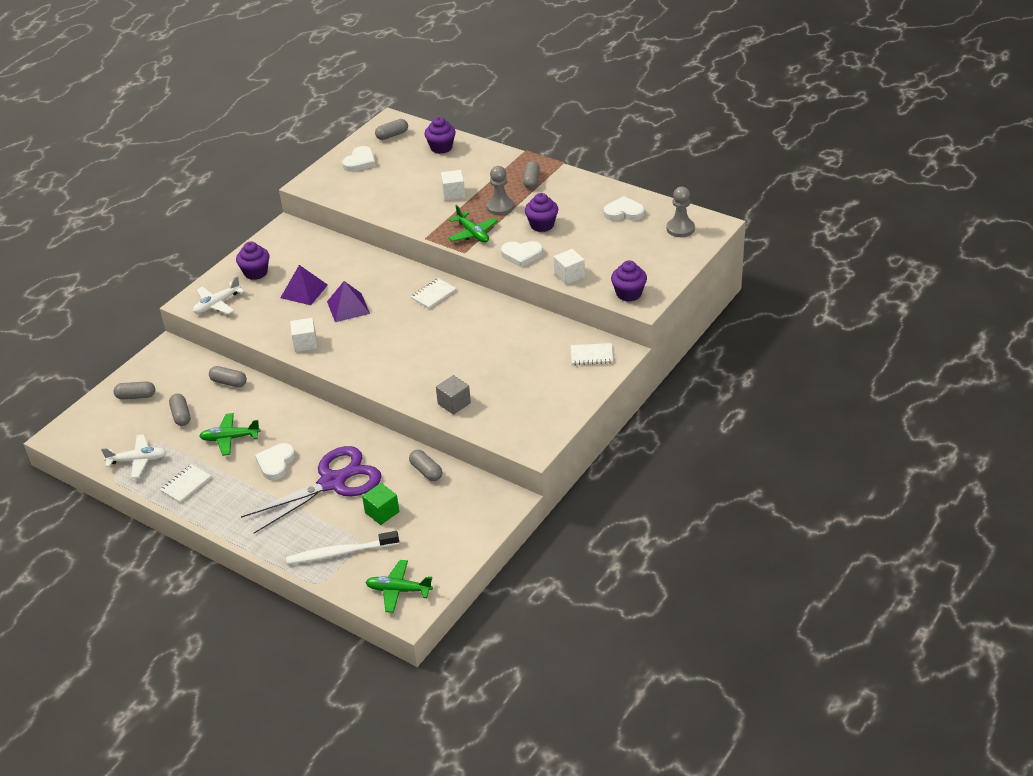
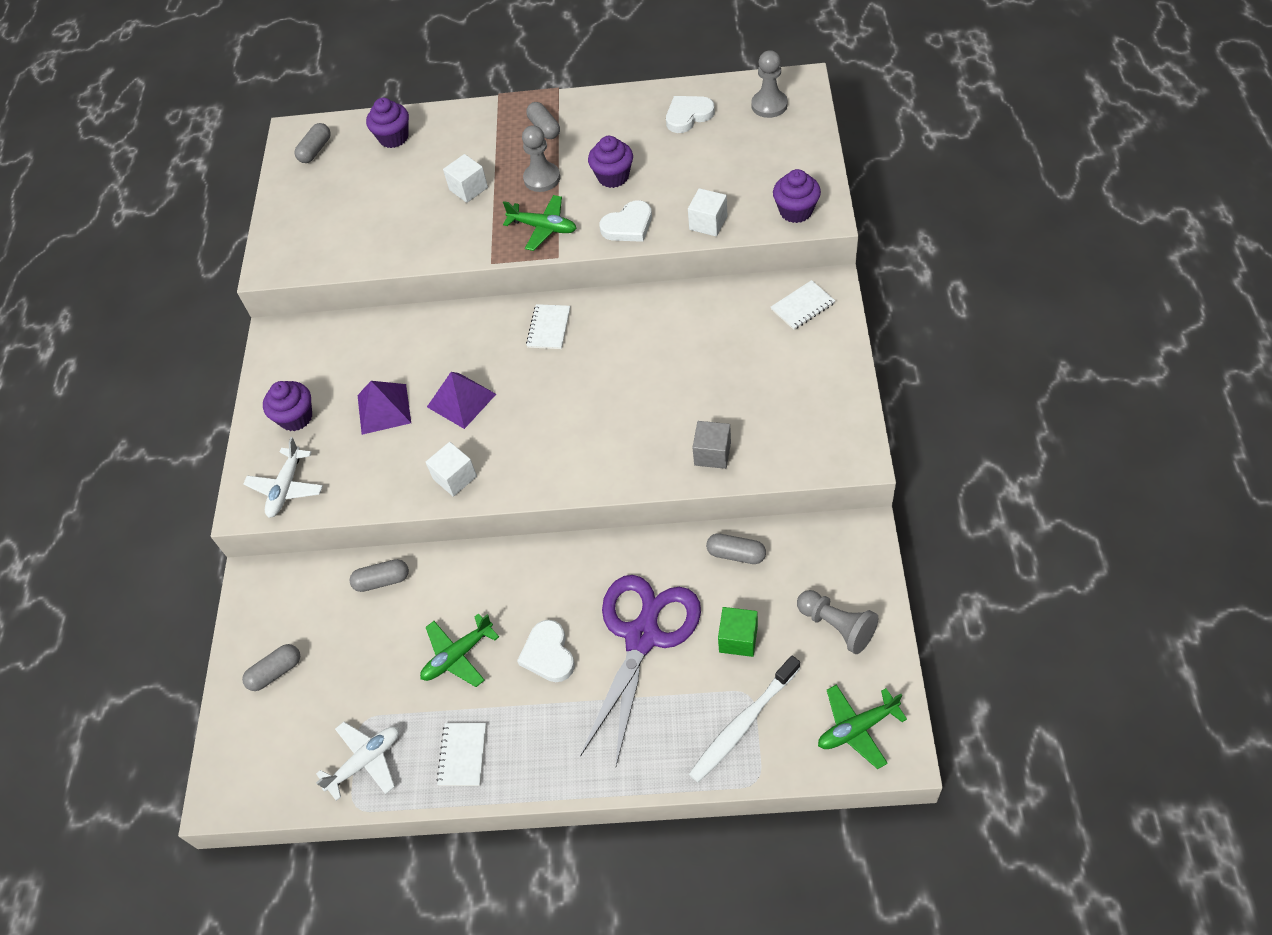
camera: 30 degrees left, 15 degrees up
(181, 415) = (363, 663): grey capsule -> none
(360, 162) = (309, 204): white heart -> none
(442, 536) = (837, 626): none -> grey pawn

